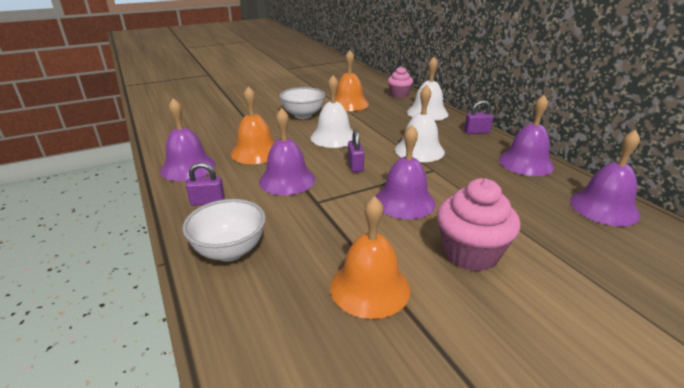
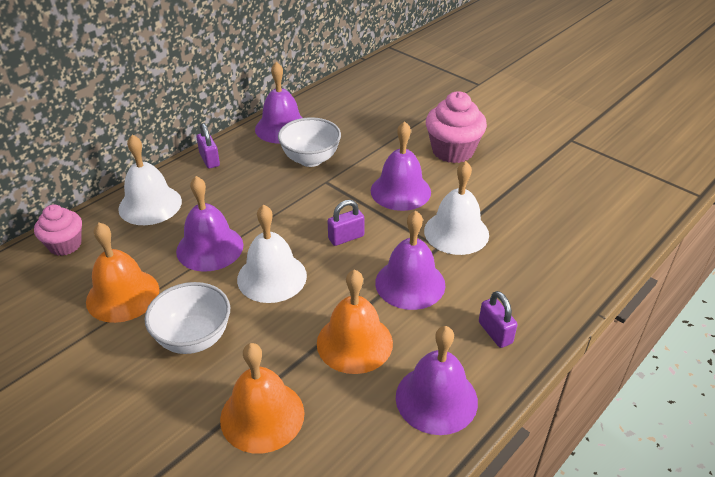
camera: 110 degrees left, 10 degrees up
(230, 251) = (550, 277): white bowl -> white bowl (310, 159)
(370, 287) = (526, 190): orange bell -> orange bell (262, 415)
(419, 150) = (282, 196): white bell -> white bell (456, 232)
(604, 207) = (347, 95): purple bell -> purple bell (210, 248)

